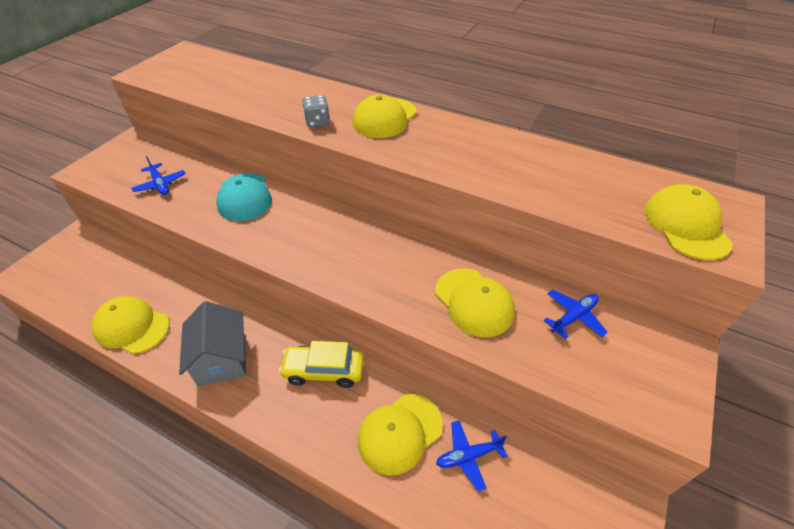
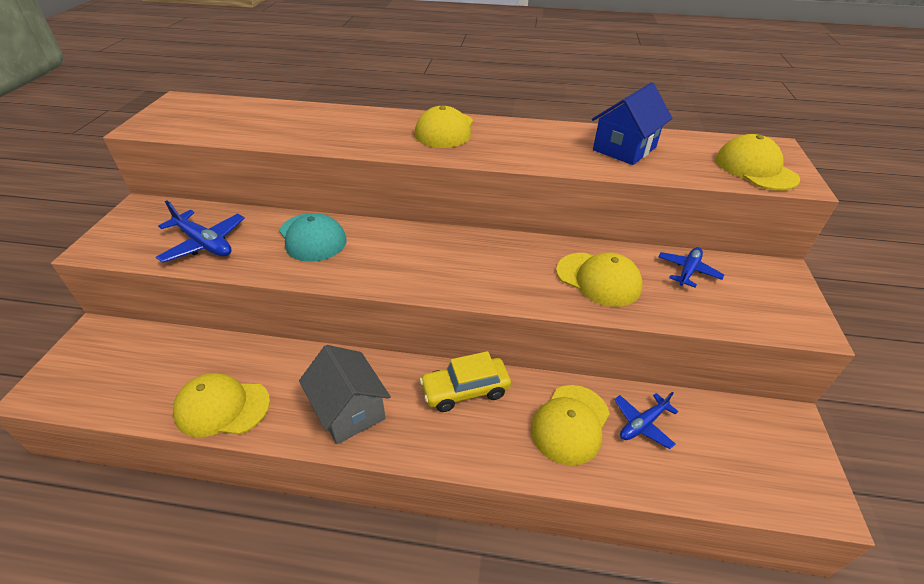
camera: 20 degrees left, 5 degrees down
(160, 184) = (204, 244): blue plane -> blue plane, size x1.50
(317, 122) = (379, 143): grey dice -> none
(550, 172) = (624, 149): none -> blue house

